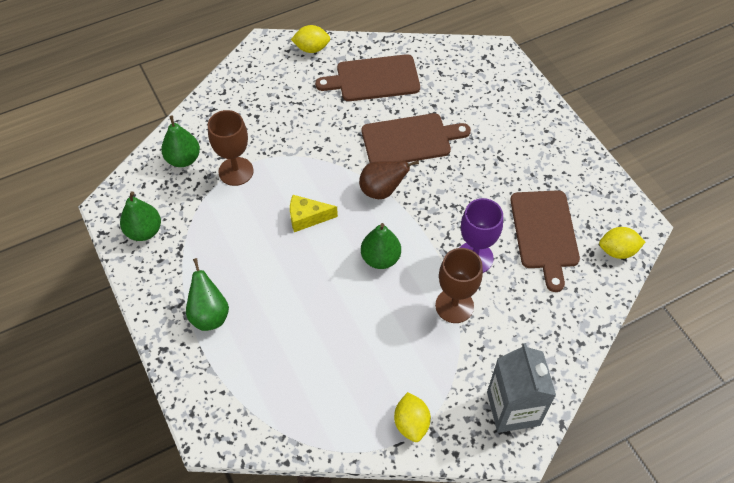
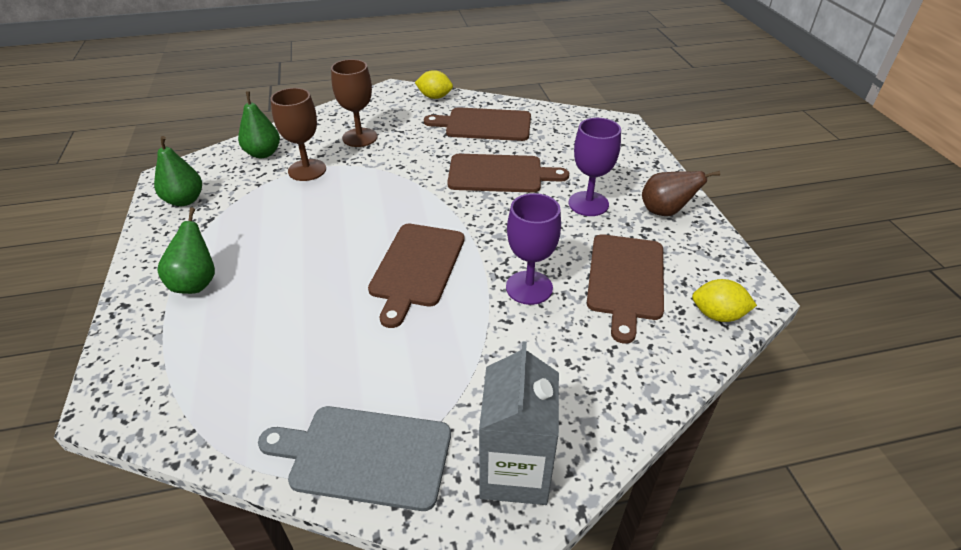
camera: 15 degrees right, 15 degrees down
(307, 218) = (356, 218): yellow cheese -> none
(380, 258) = (416, 268): green pear -> brown cutting board
(382, 191) = (449, 209): brown pear -> brown pear (665, 212)
(411, 423) = (364, 456): yellow lemon -> grey cutting board
(454, 306) = (483, 331): brown goblet -> brown goblet (360, 137)
(495, 159) = (588, 204): none -> purple goblet

